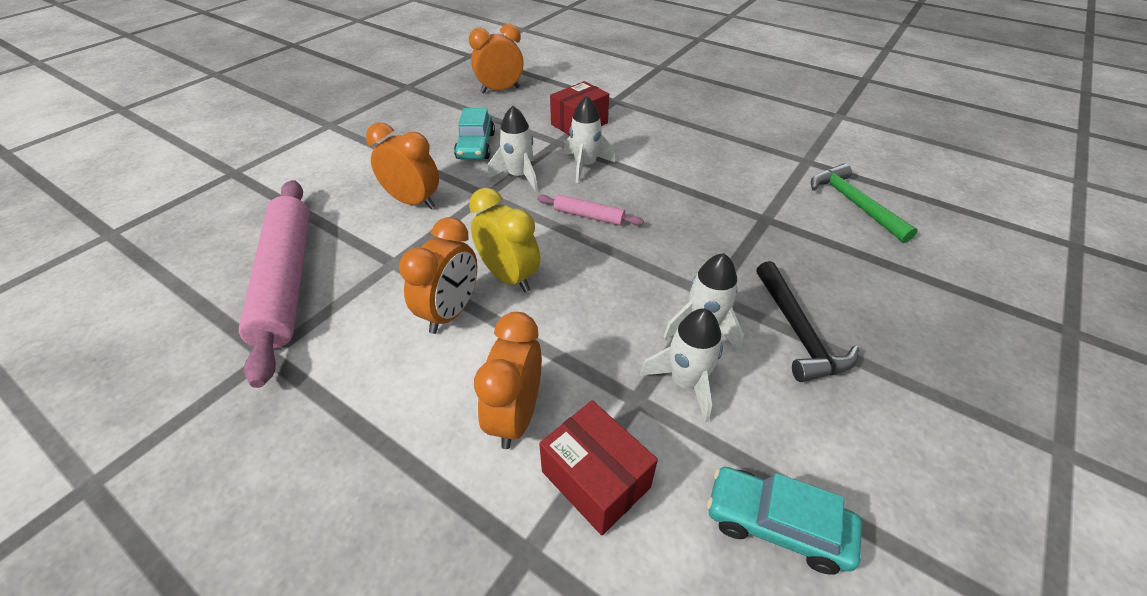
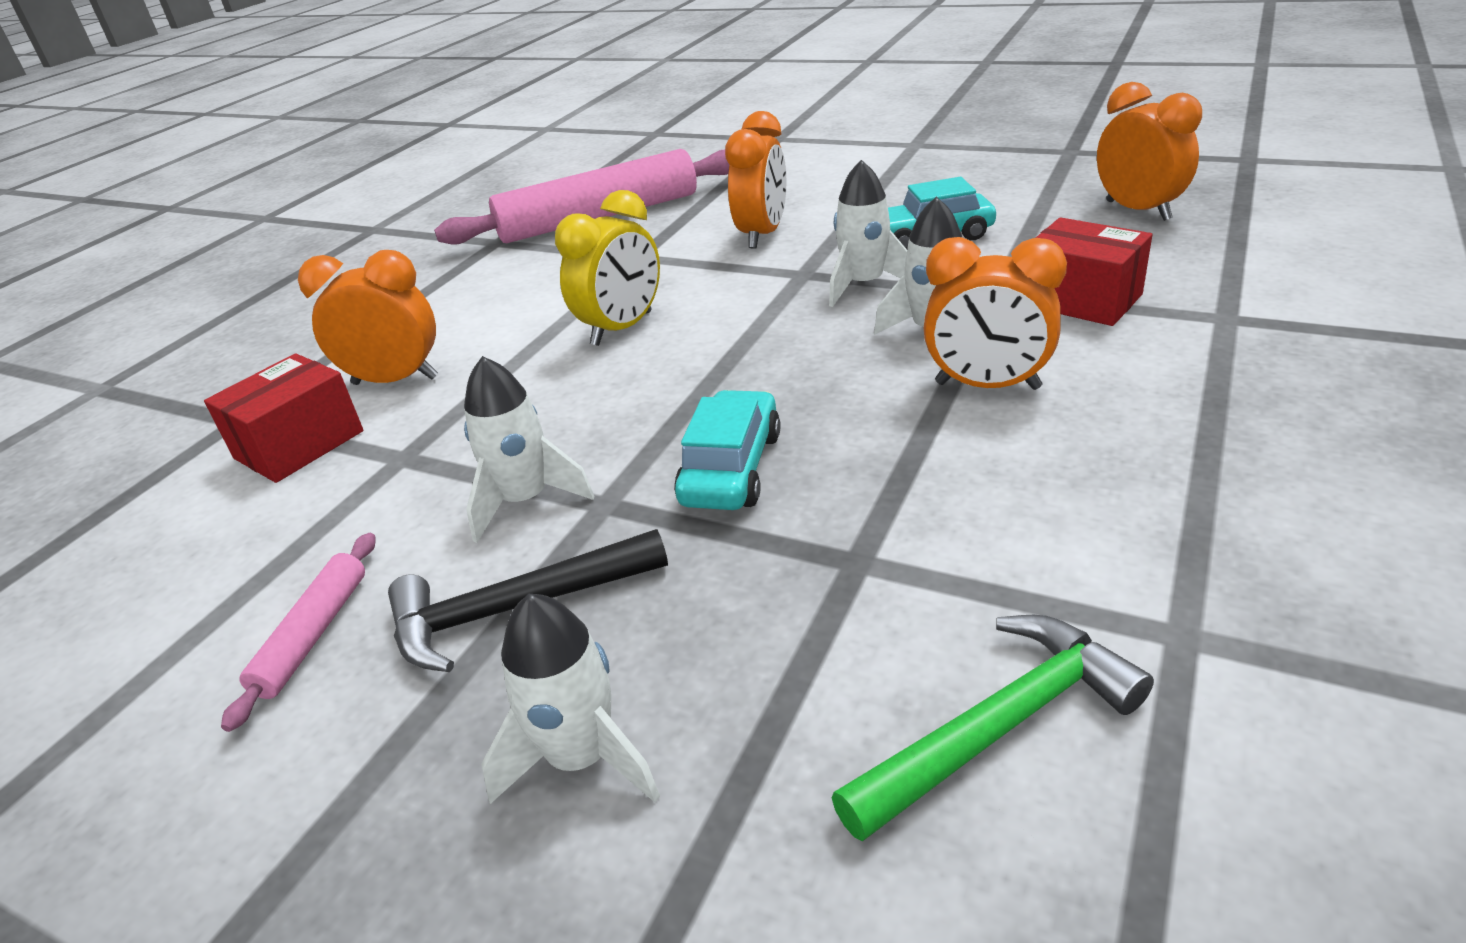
camera: 85 degrees right, 10 degrees down
(450, 312) = (554, 308): orange clock -> orange clock (987, 386)
(588, 216) = (781, 360): pink rolling pin -> pink rolling pin (313, 634)
(685, 382) = (422, 494): white rocket -> white rocket (581, 758)
(776, 525) = (189, 586): turquoise car -> turquoise car (731, 468)

